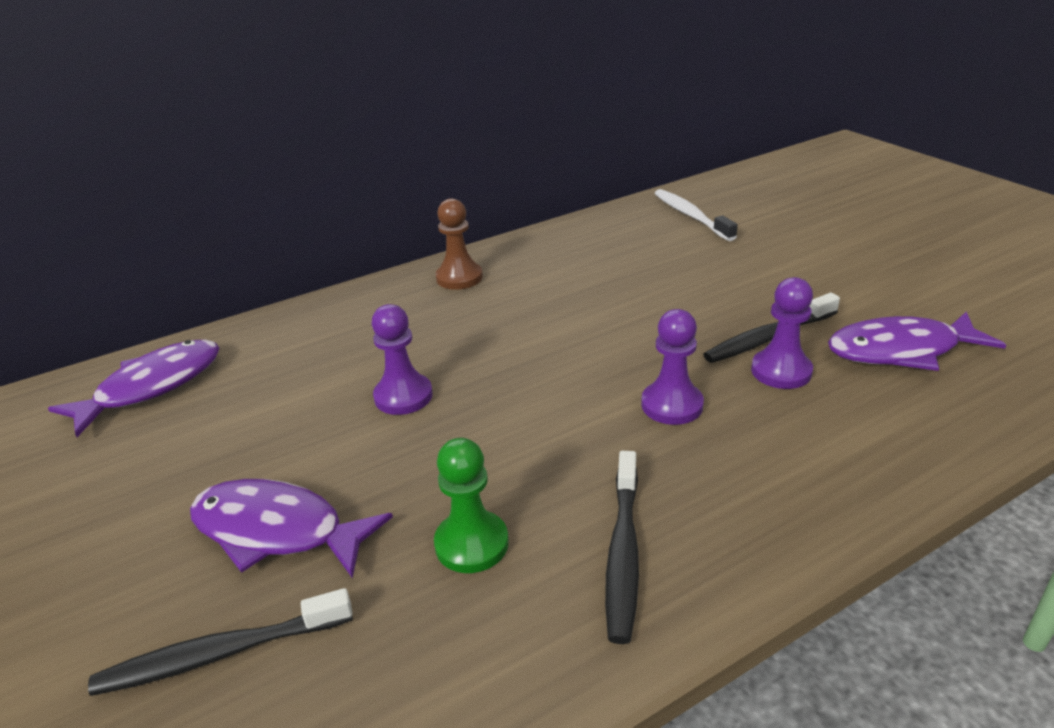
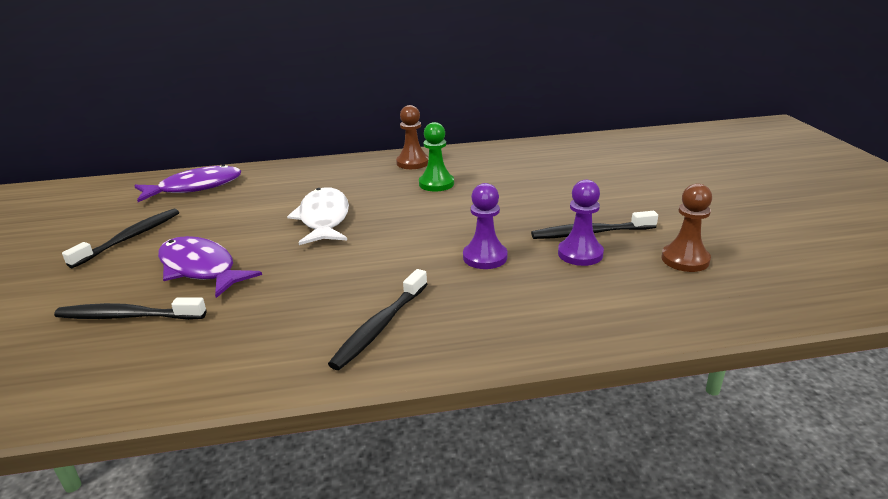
camera: 20 degrees right, 5 degrees down
(109, 506) = (130, 238): none -> black toothbrush
(403, 396) = (324, 219): purple pawn -> white fish
(471, 544) = (297, 300): green pawn -> green pawn (436, 184)
(691, 216) = (604, 152): white toothbrush -> none
(901, 350) = (685, 259): purple fish -> brown pawn

